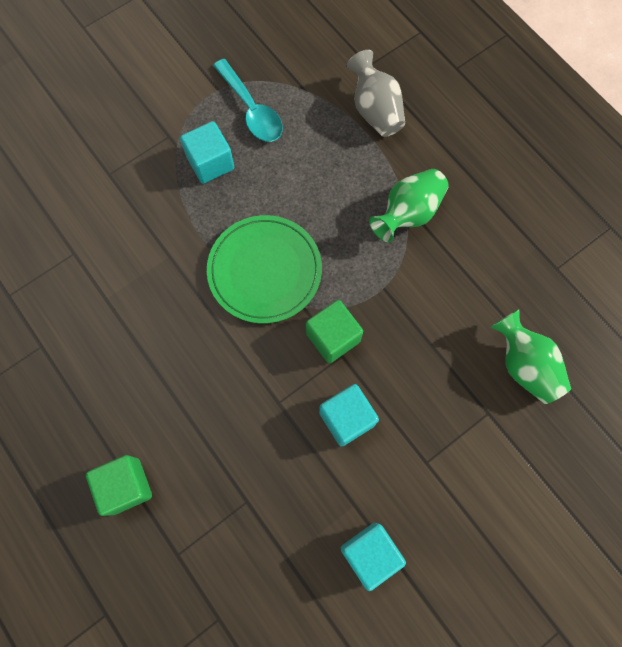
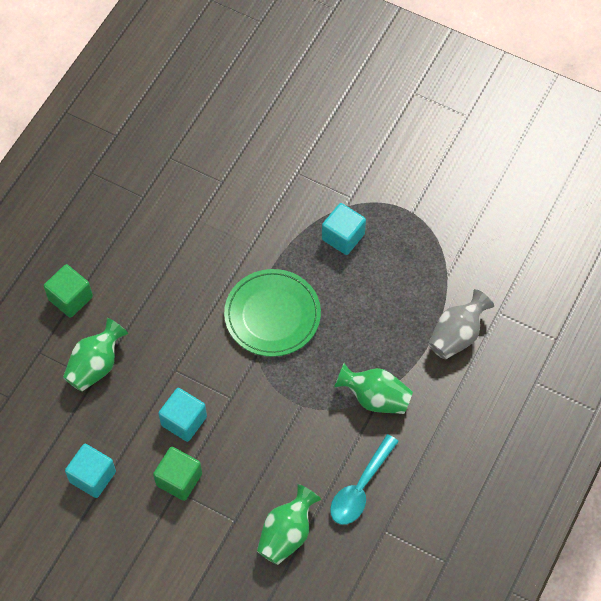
camera: 65 degrees right, 10 degrees down
(229, 491) = (96, 365): none -> green vase
(251, 110) = (406, 244): turquoise spoon -> turquoise spoon (360, 488)
(333, 337) = (242, 385): green cube -> green cube (179, 479)

